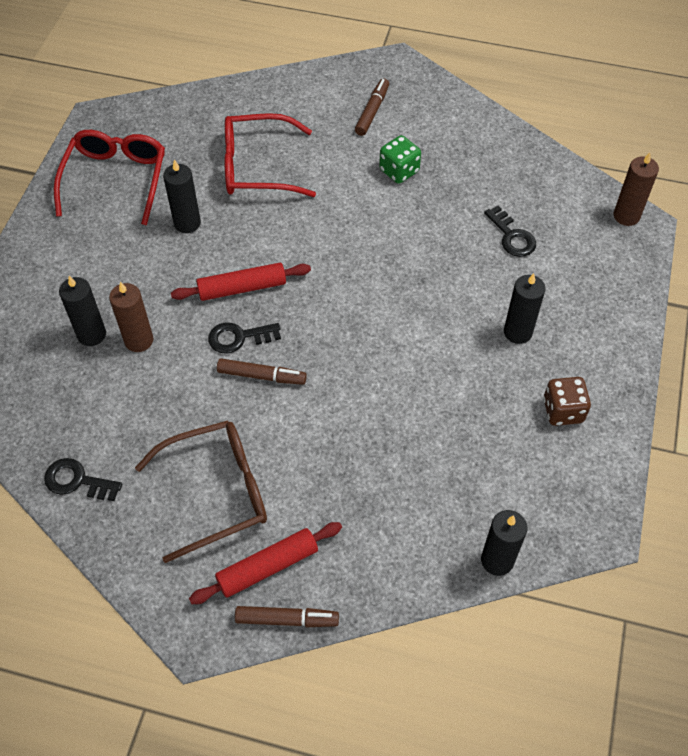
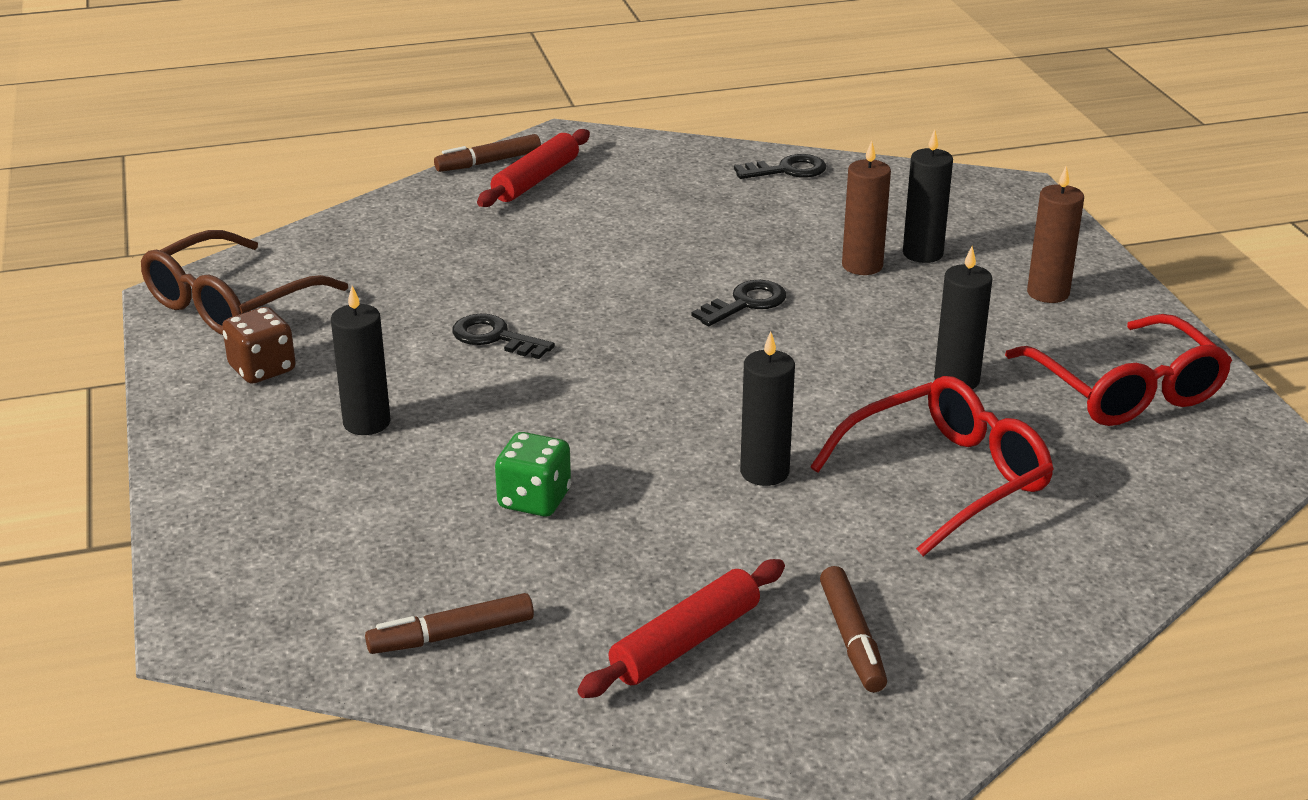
camera: 150 degrees right, 25 degrees down
(217, 492) = (637, 202): brown glasses -> brown glasses (231, 303)
(242, 288) = (796, 344): red rolling pin -> red rolling pin (685, 642)
(261, 376) = (681, 284): brown marker -> brown marker (452, 635)
(399, 171) = (709, 558): green dice -> green dice (534, 500)
(497, 560) = (291, 245): black candle -> black candle (764, 472)
(512, 236) = (442, 532): black key -> black key (495, 337)
(626, 216) = (241, 636): brown candle -> brown candle (1048, 293)

